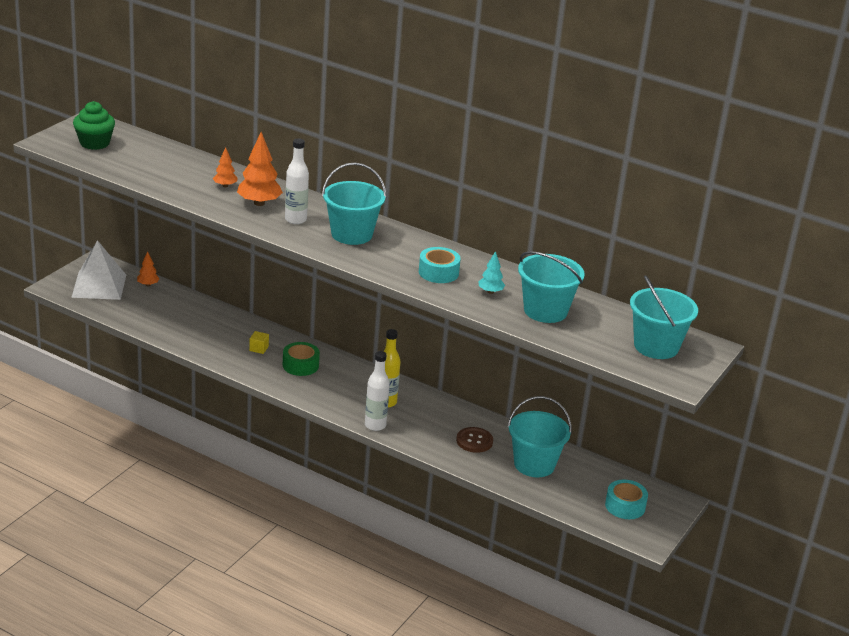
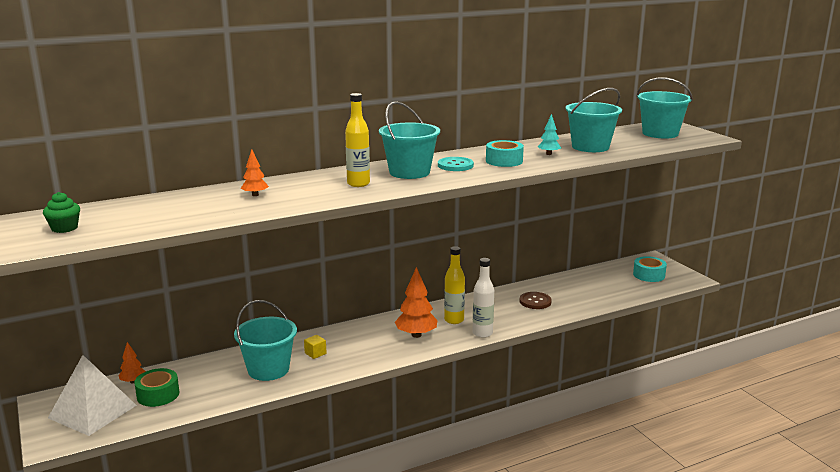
camera: 55 degrees left, 10 degrees down
(94, 143) = (64, 228): green cupcake -> green cupcake, size x0.66
(259, 203) = (308, 190): orange tree -> orange tree (416, 335)
(295, 220) = (358, 184): white bottle -> yellow bottle
(300, 365) = (363, 341): green tape -> green tape (158, 395)
(396, 251) = (455, 165): none -> turquoise button
(534, 464) = (580, 289): turquoise bucket -> turquoise bucket (268, 369)

